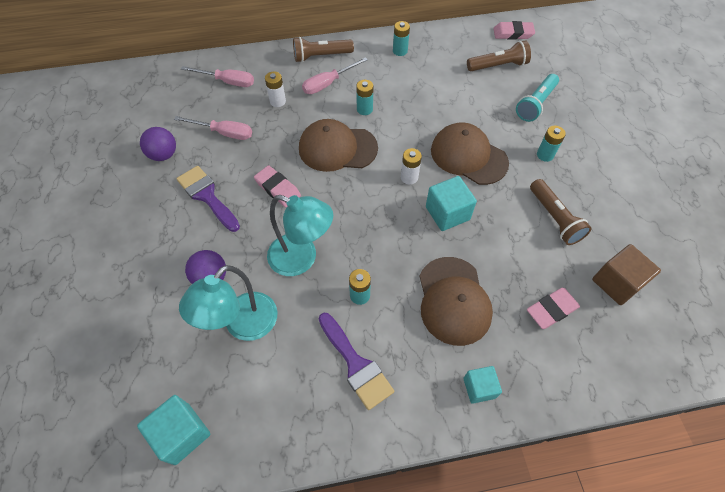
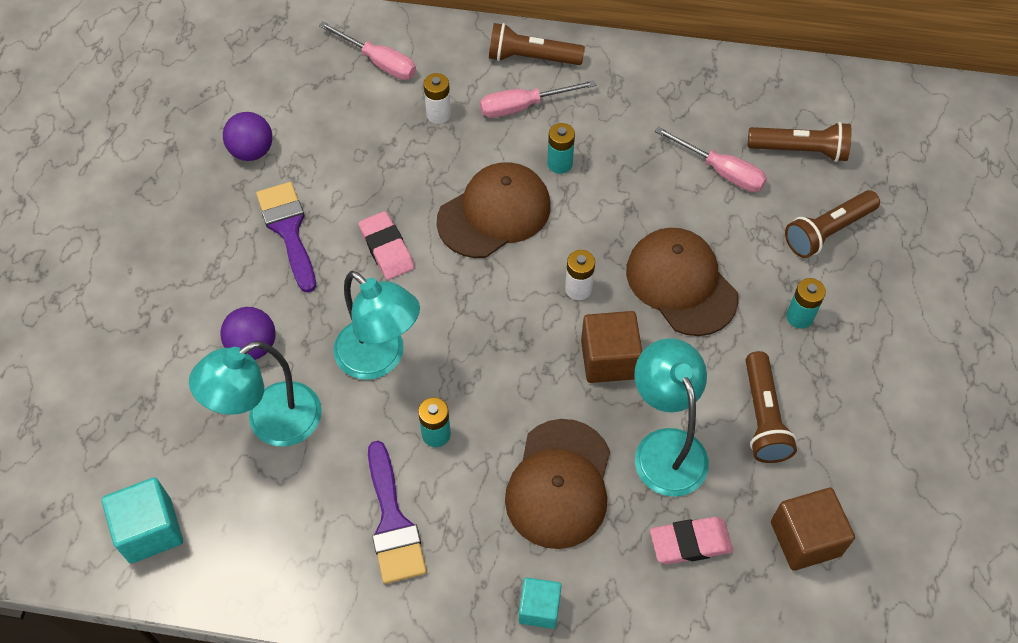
camera: 20 degrees right, 0 degrees up
(224, 133) = (344, 142): pink screwdriver -> pink screwdriver (721, 171)
(337, 148) = (494, 213): brown cap -> brown cap turned 120 degrees clockwise
(400, 51) = (656, 82): turquoise battery -> none
(447, 213) = (609, 359): turquoise cube -> brown cube
(507, 255) = (665, 447): none -> turquoise lamp
(513, 33) = (853, 101): pink eraser -> none
(535, 104) = (828, 231): turquoise flashlight -> brown flashlight

